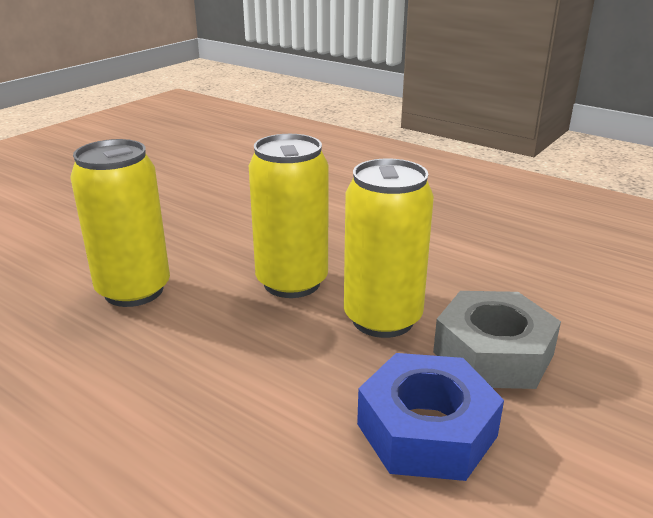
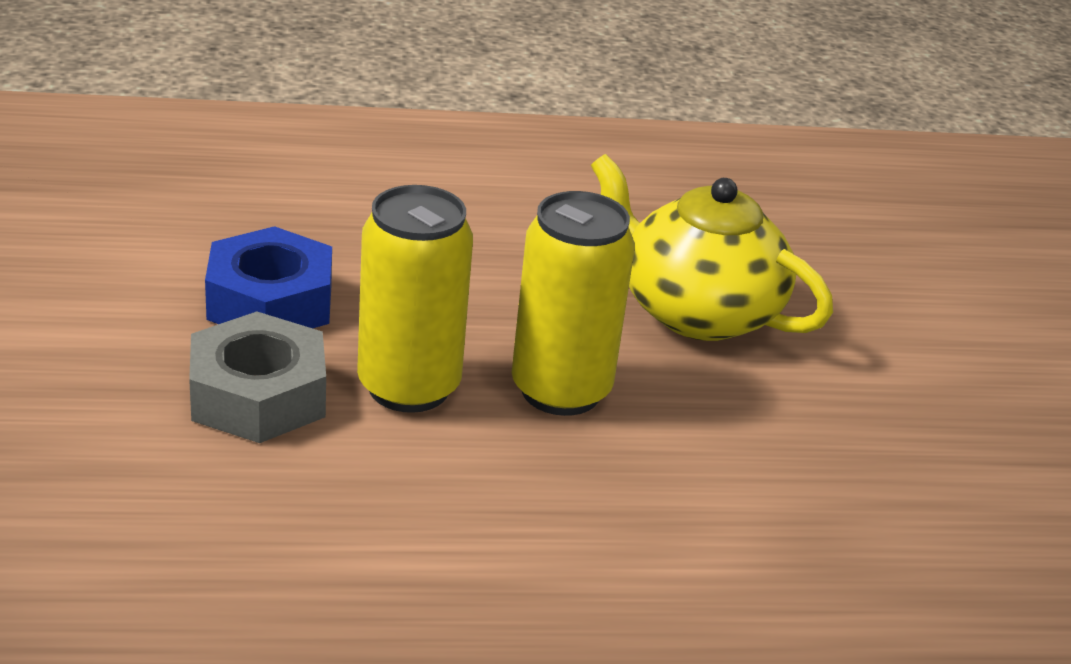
camera: 135 degrees right, 5 degrees up
(134, 290) = (696, 311): yellow can -> yellow teapot

